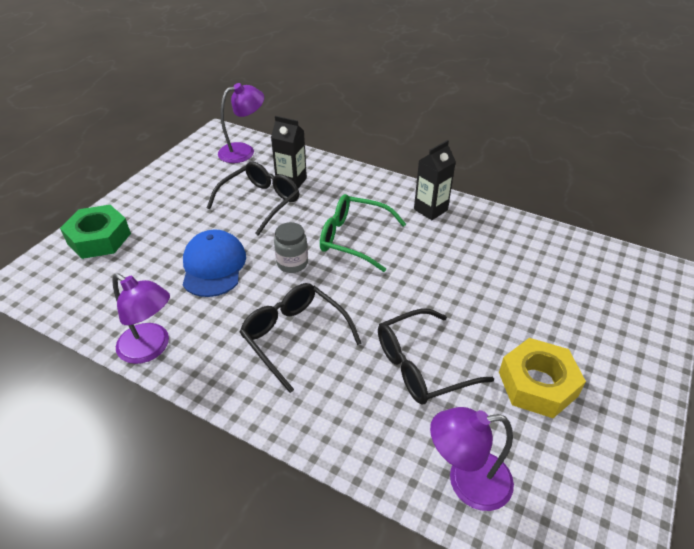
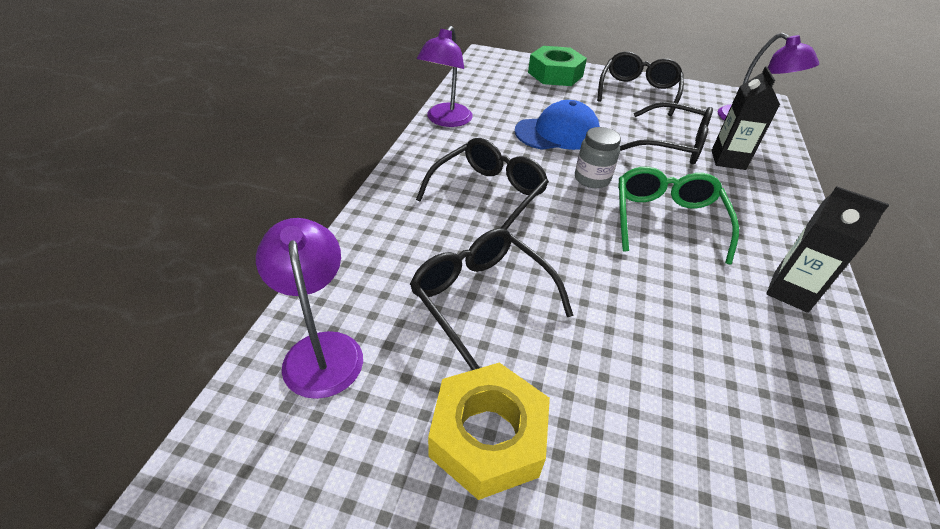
camera: 75 degrees right, 0 degrees up
(166, 193) = (638, 91): none -> black glasses

